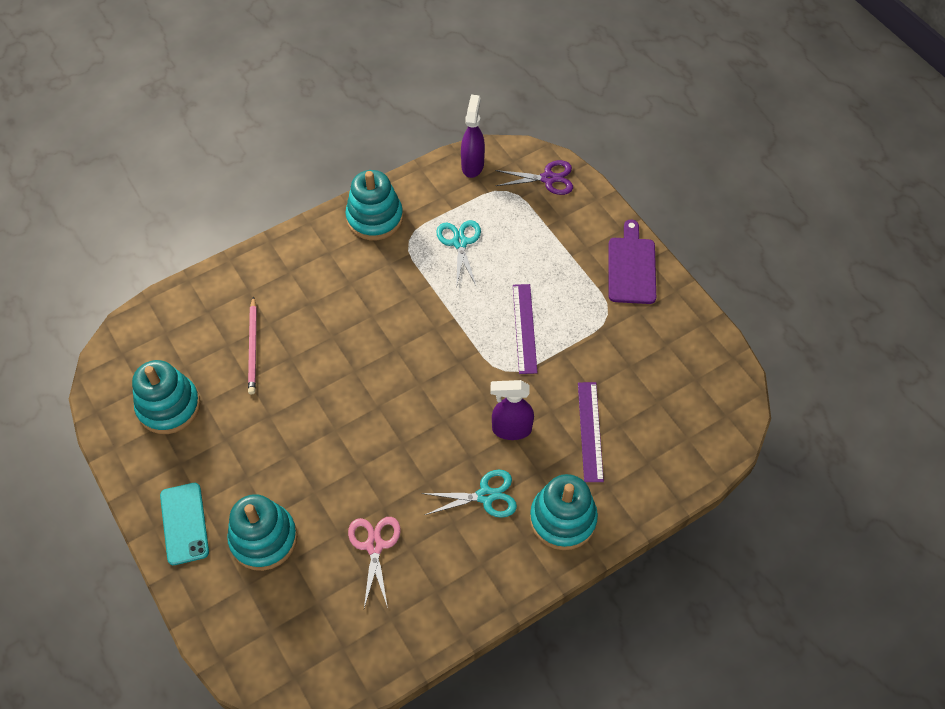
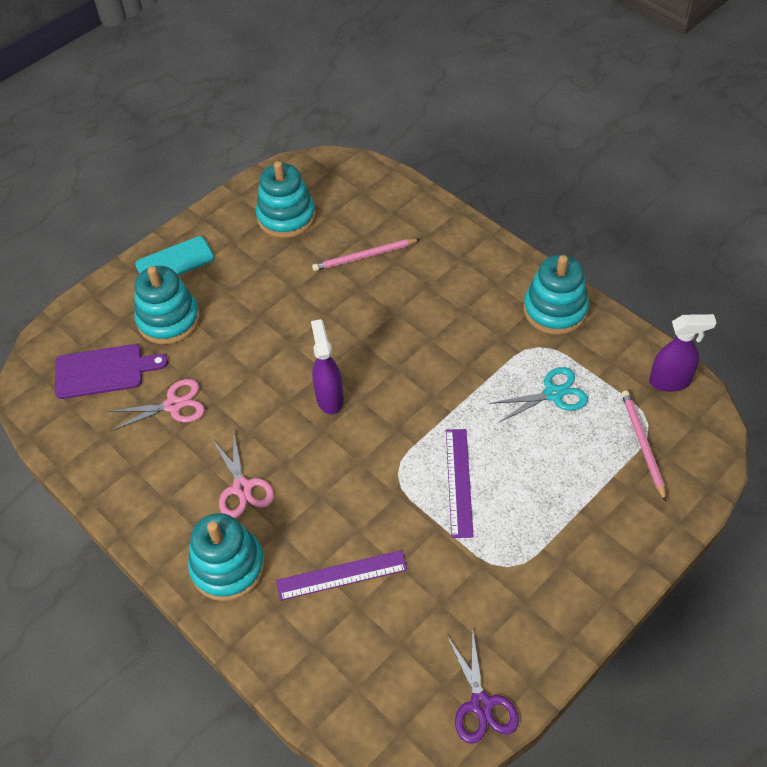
camera: 80 degrees right, 5 degrees down
(485, 496) = (242, 488): turquoise scissors -> pink scissors
(511, 429) = (325, 495): purple spray bottle -> purple spray bottle (329, 398)
(524, 199) = (642, 444): none -> pink pencil
(524, 328) = (459, 482): purple ruler -> purple ruler turned 75 degrees counterclockwise
(548, 178) = (686, 463): purple scissors -> purple scissors (481, 704)
(631, 267) = (587, 582): purple cutting board -> purple cutting board (103, 371)

